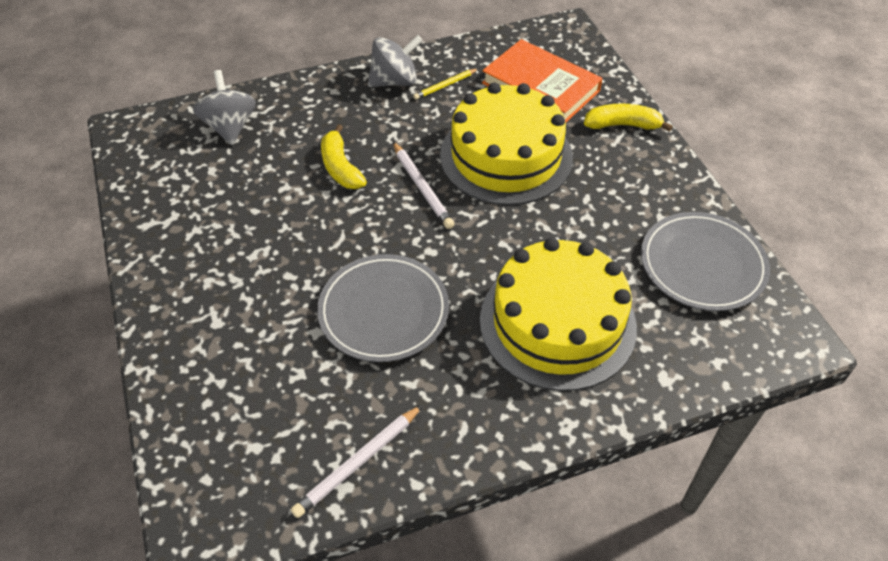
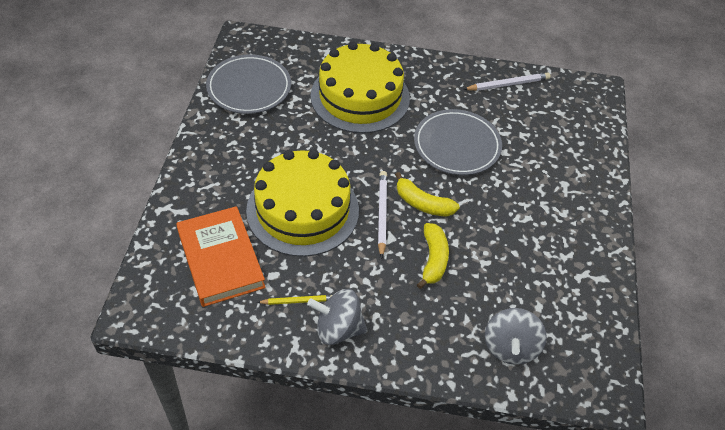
camera: 155 degrees left, 0 degrees up
(623, 125) = (194, 194): yellow banana -> yellow banana (422, 203)

